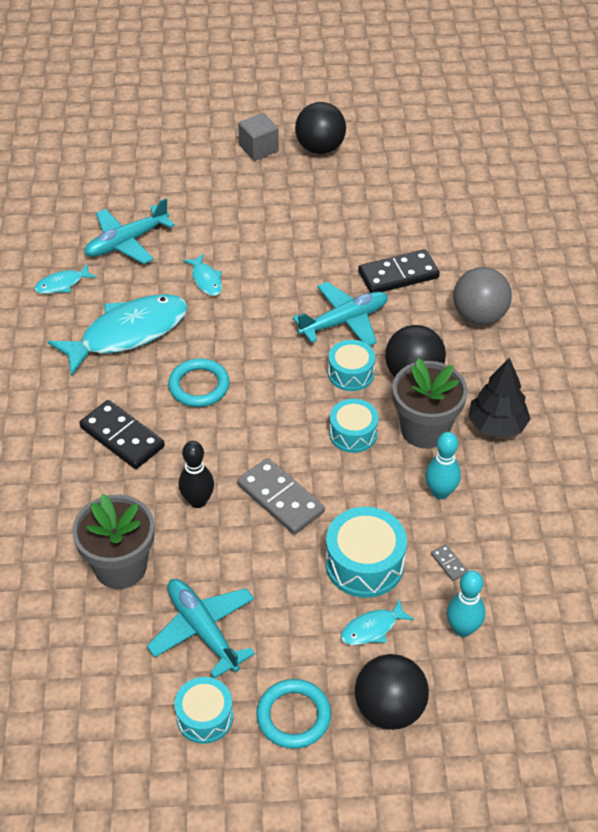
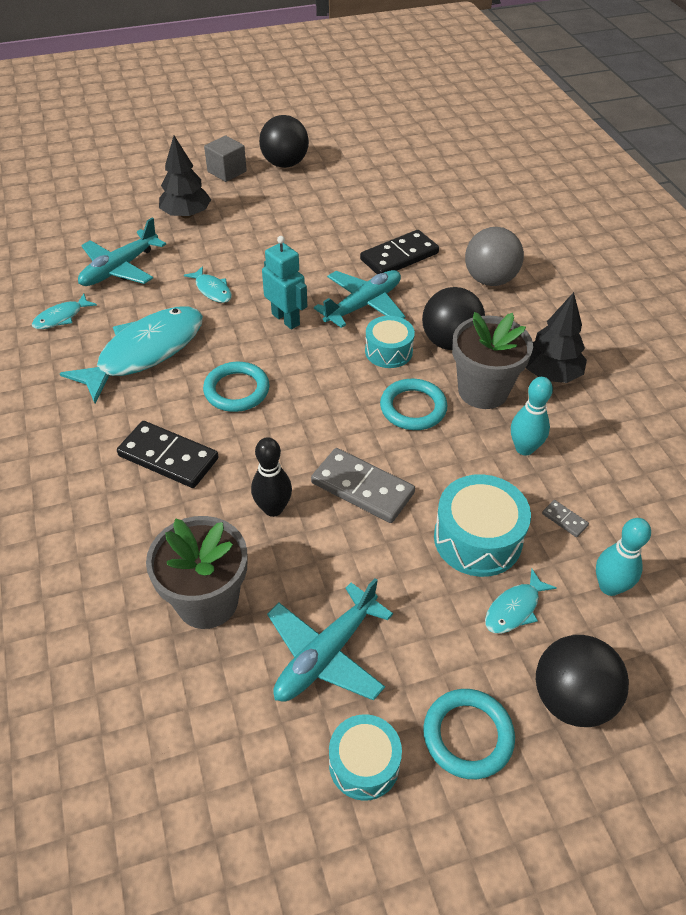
camera: 15 degrees left, 0 degrees up
(202, 630) = (326, 654): turquoise plane -> turquoise plane turned 90 degrees counterclockwise
(205, 193) = (186, 215): none -> black tree
(265, 323) = (286, 319): none -> turquoise robot
(353, 434) = (413, 408): turquoise drum -> turquoise ring

